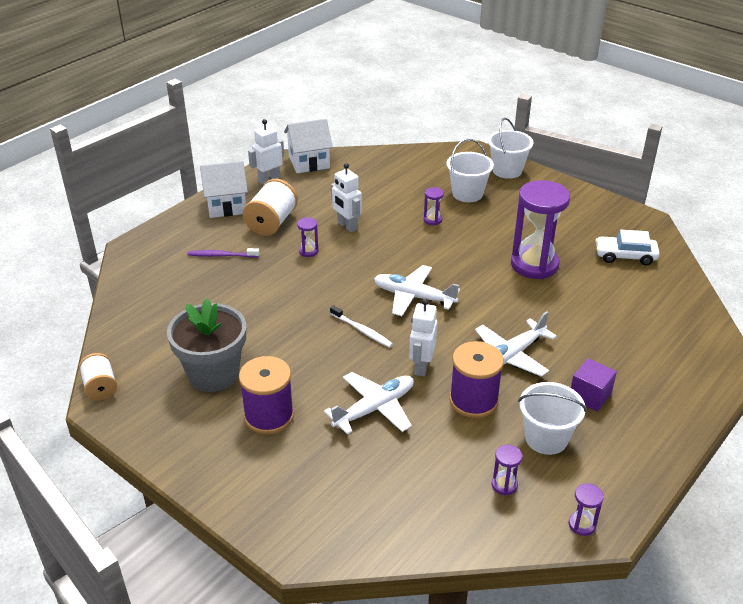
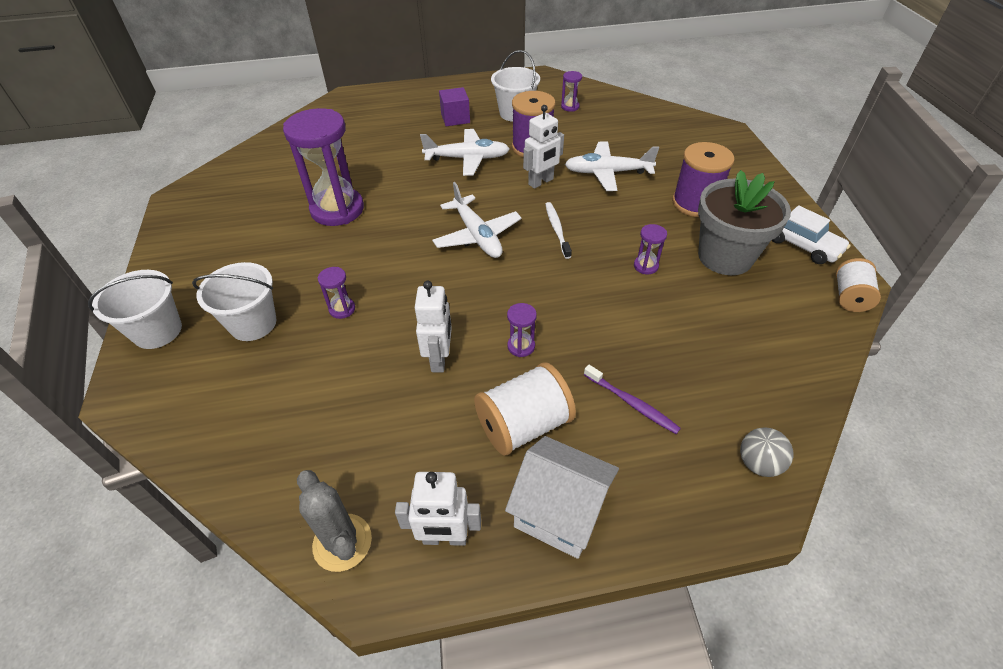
camera: 140 degrees left, 10 degrees up
(138, 261) = (758, 463): none -> grey ball
(309, 162) = (342, 542): white house -> grey cactus
(582, 524) = (550, 80): purple hourglass -> purple hourglass (645, 266)
(625, 256) = (261, 179): white car -> white car (802, 245)

